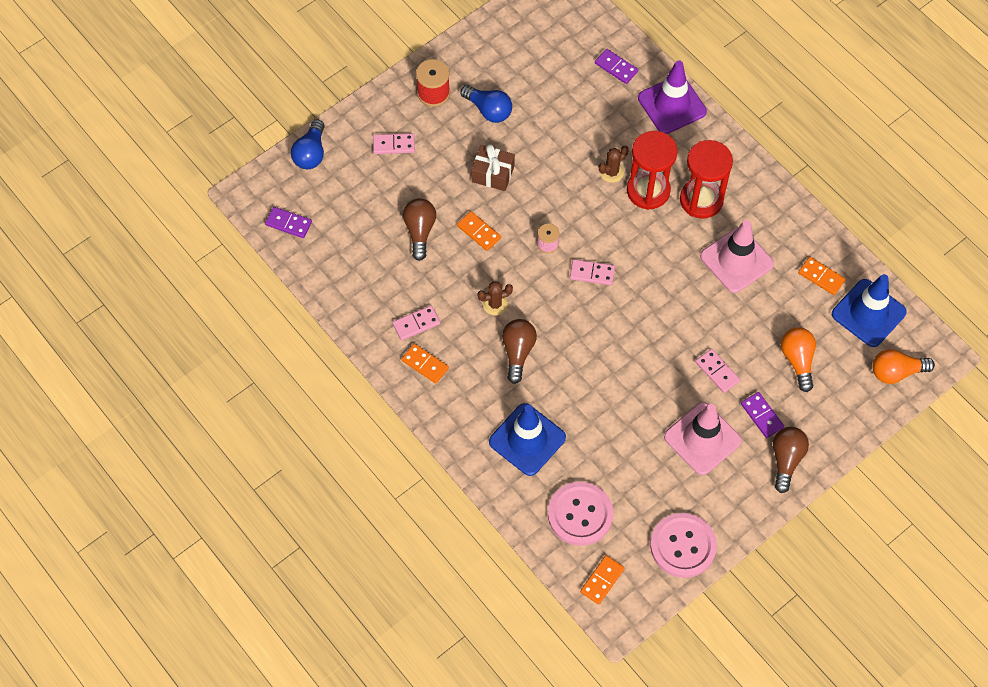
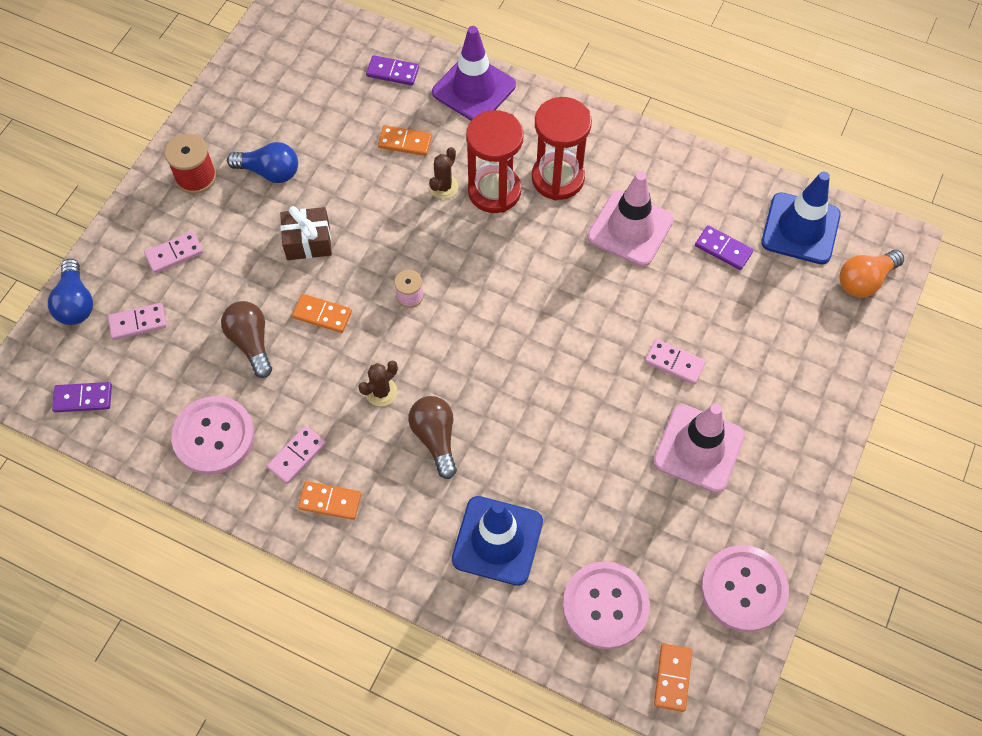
camera: 25 degrees left, 0 degrees up
(365, 287) = (214, 436): none -> pink button
(592, 273) = (477, 309): pink domino -> pink domino (138, 322)
(761, 416) = (749, 392): purple domino -> purple domino (723, 249)
(786, 460) = (803, 432): brown light bulb -> none
(797, 360) = (754, 312): orange light bulb -> none
(821, 277) = (729, 210): orange domino -> orange domino (405, 142)

